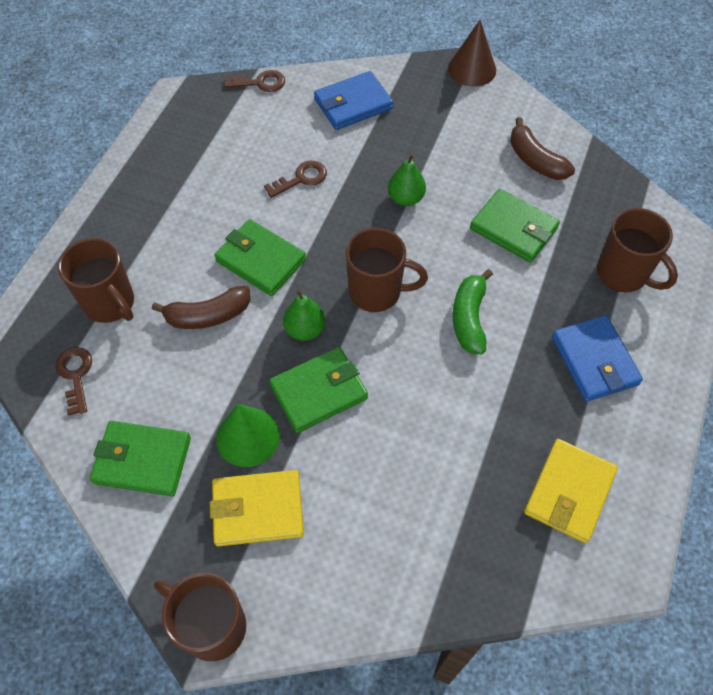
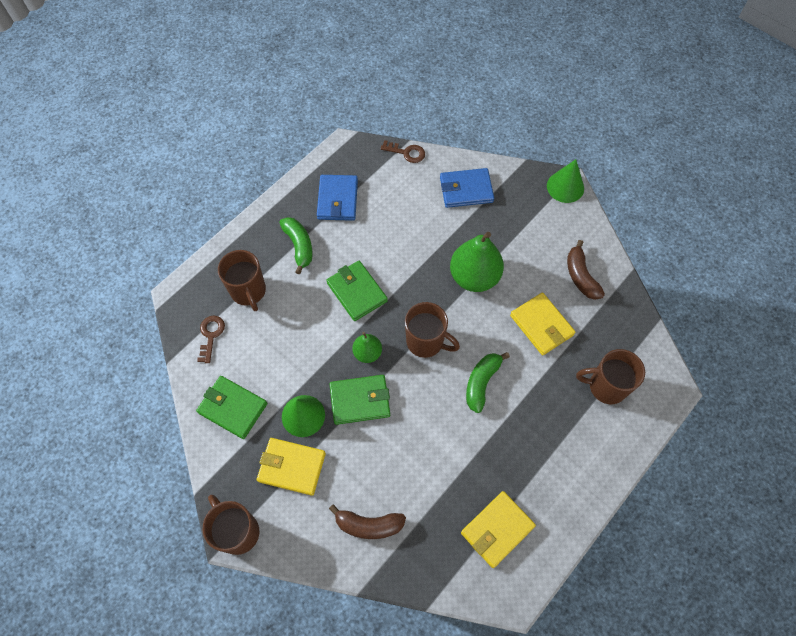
camera: 20 degrees right, 5 degrees up
(160, 228) = (299, 246): none -> green banana
(208, 315) = (308, 321): brown banana -> brown banana (368, 525)
(301, 179) = (407, 238): brown key -> none
(406, 198) = (474, 277): green pear -> green pear, size x1.86
(472, 69) = (565, 187): brown cone -> green cone
(513, 228) = (541, 325): green wallet -> yellow wallet
(594, 361) = (556, 444): blue wallet -> blue wallet (337, 199)
(623, 274) = (606, 386): brown mug -> brown mug turned 120 degrees clockwise

